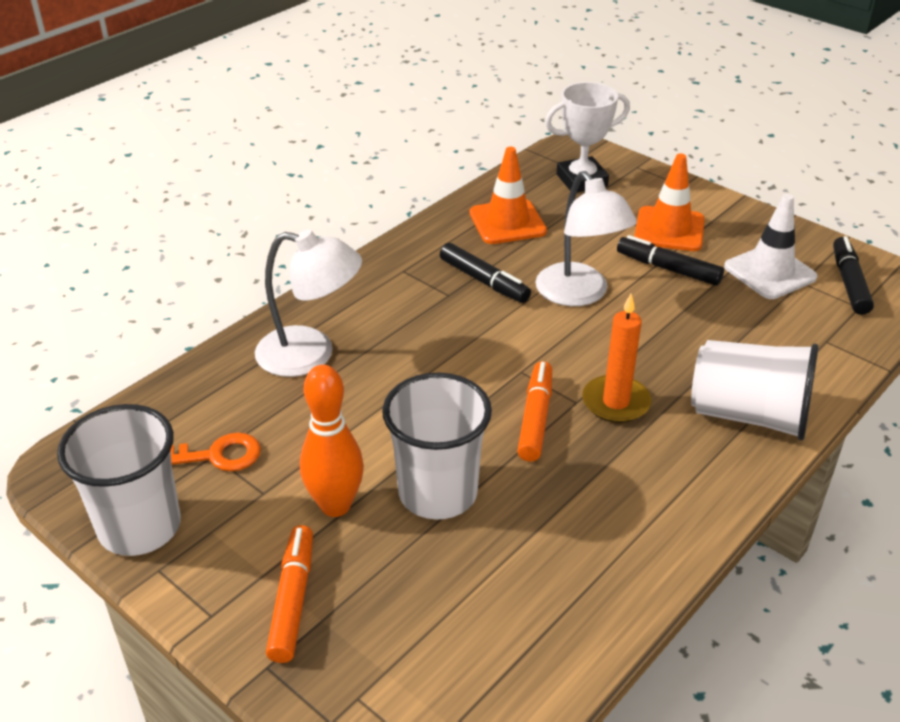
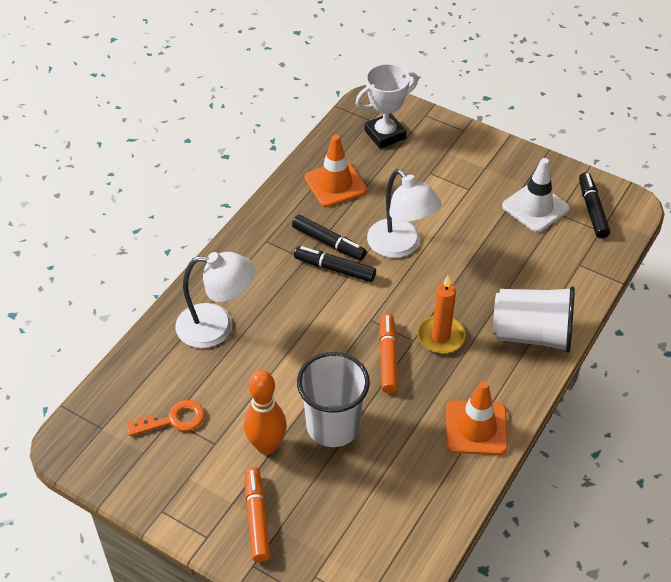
camera: 10 degrees left, 10 degrees up
(140, 527) = (138, 482): white cup -> none
(668, 269) = (462, 214): black marker -> black marker (334, 269)
(669, 229) = (458, 176): orange traffic cone -> orange traffic cone (476, 428)

